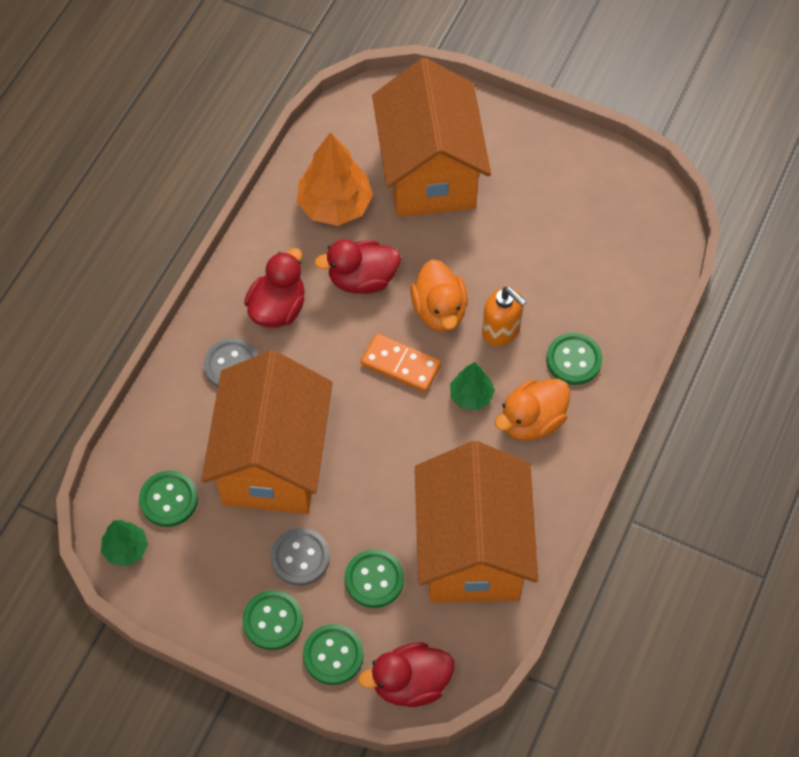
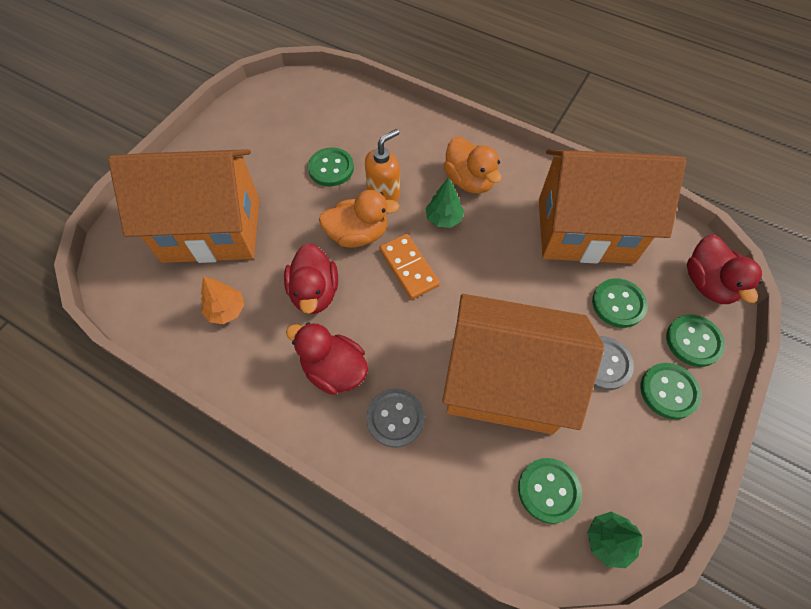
camera: 85 degrees left, 0 degrees up
(335, 205) = (226, 310): orange tree -> orange tree, size x0.56
(401, 364) = (409, 268): orange domino -> orange domino turned 60 degrees counterclockwise
(574, 360) = (416, 149): green button -> green button (331, 168)

